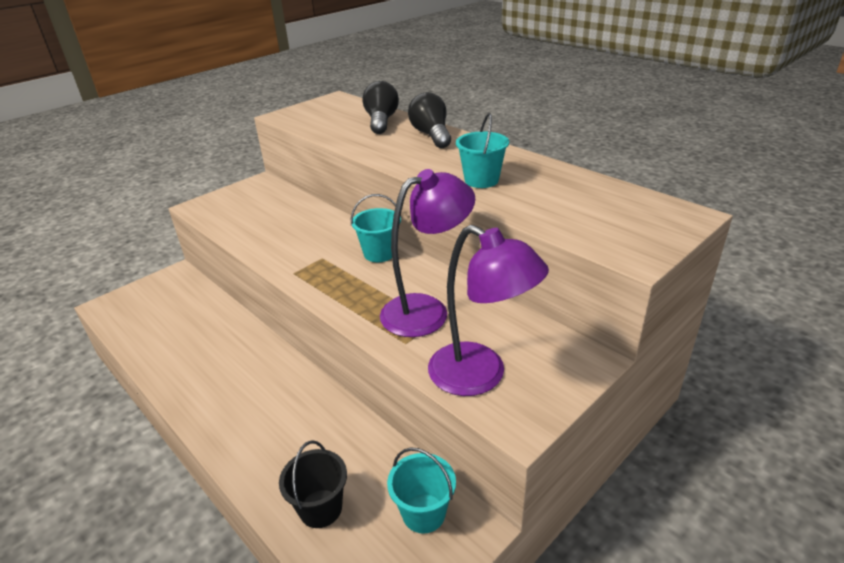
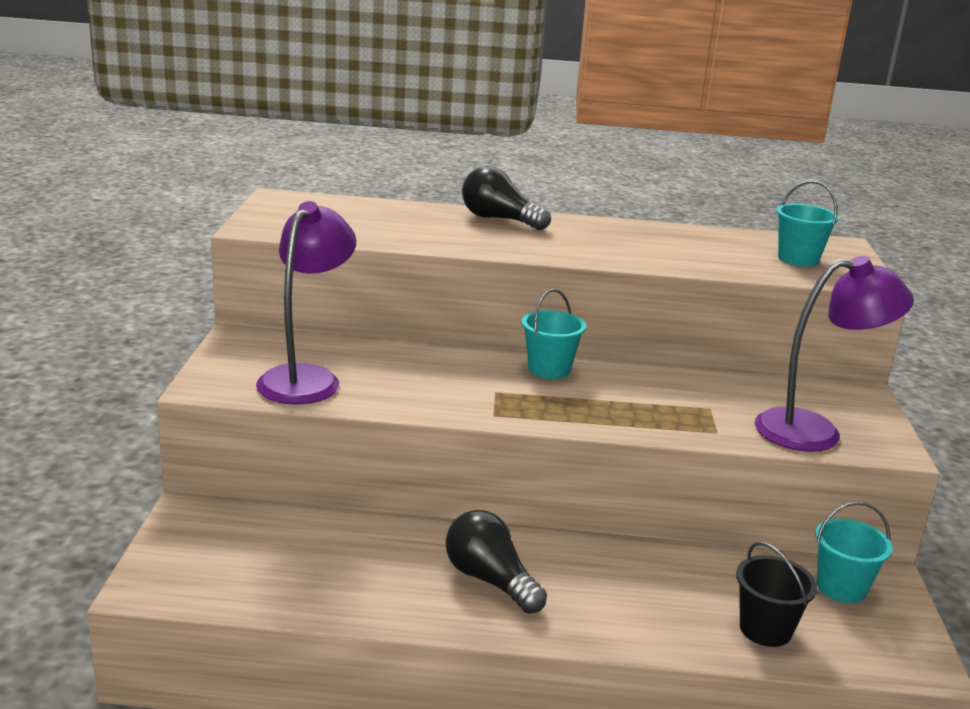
camera: 45 degrees left, 10 degrees down
(381, 121) = (408, 215): black light bulb -> black light bulb (490, 580)
(427, 310) = (687, 401): purple lamp -> purple lamp (306, 378)
(481, 180) = (642, 251): turquoise bucket -> turquoise bucket (798, 259)

